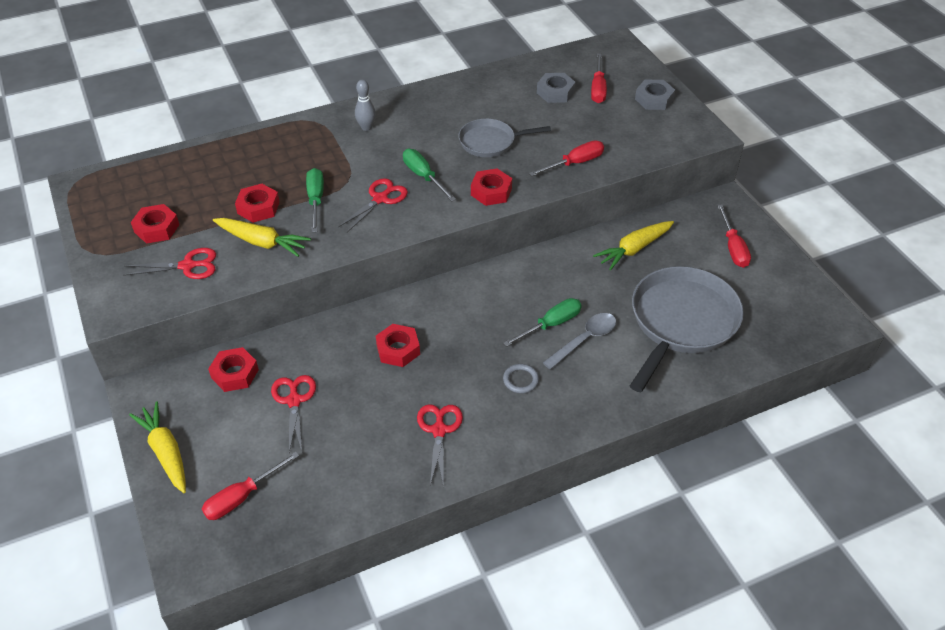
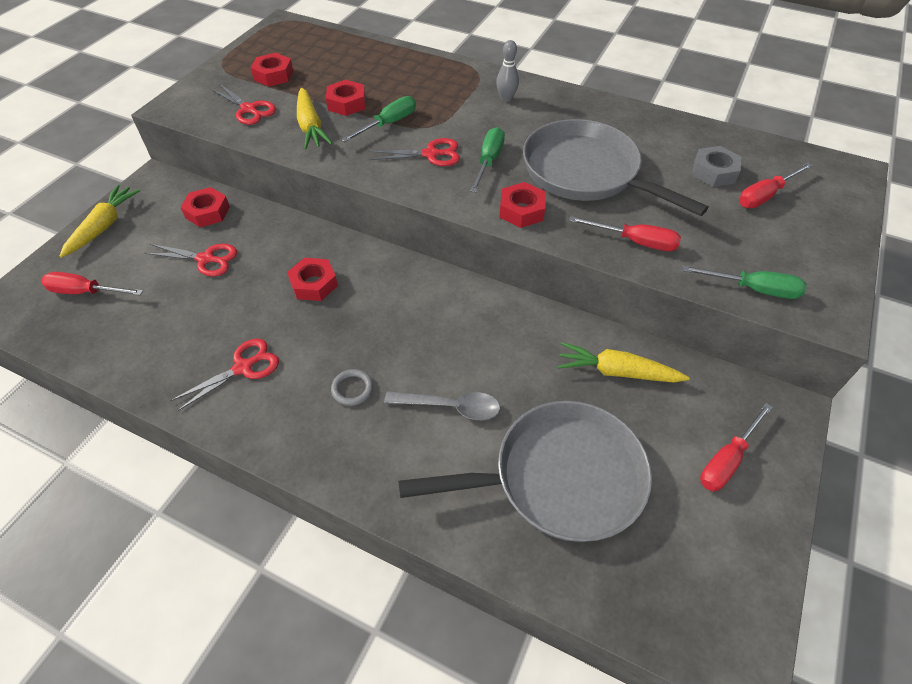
camera: 50 degrees right, 5 degrees up
(294, 400) = (206, 259): red scissors -> red scissors turned 60 degrees clockwise
(490, 142) = (586, 172): grey pan -> grey pan, size x1.77
(551, 324) = (444, 368): green screwdriver -> green screwdriver (753, 289)
(654, 99) = (815, 243): grey nut -> none

